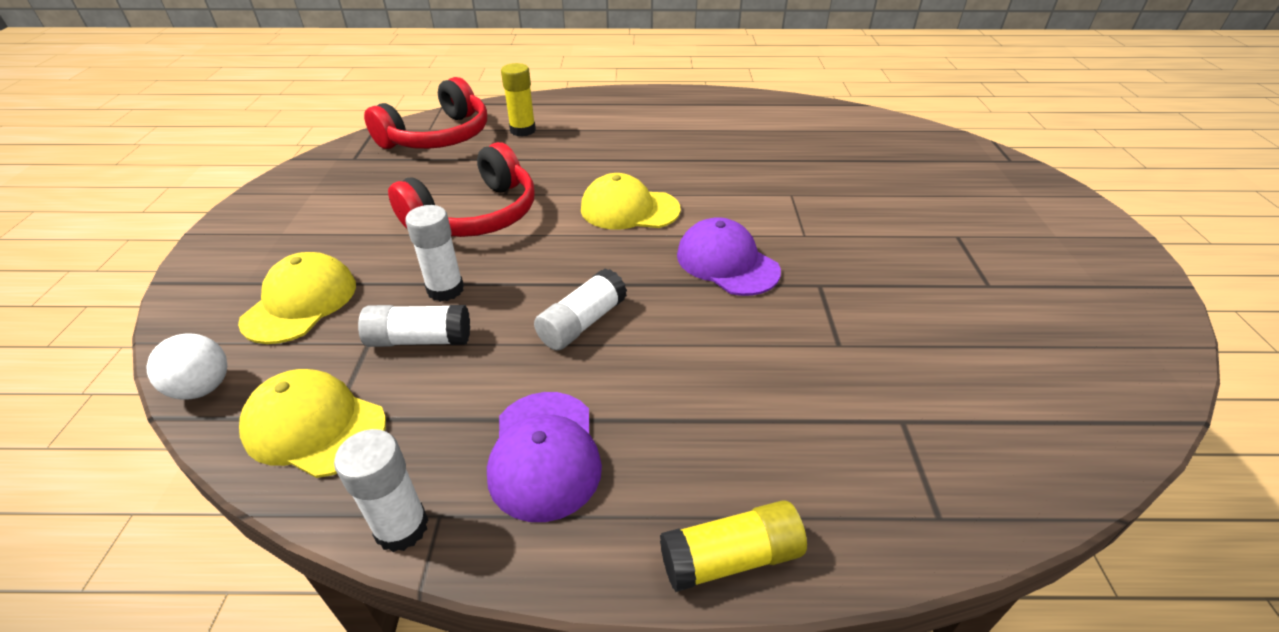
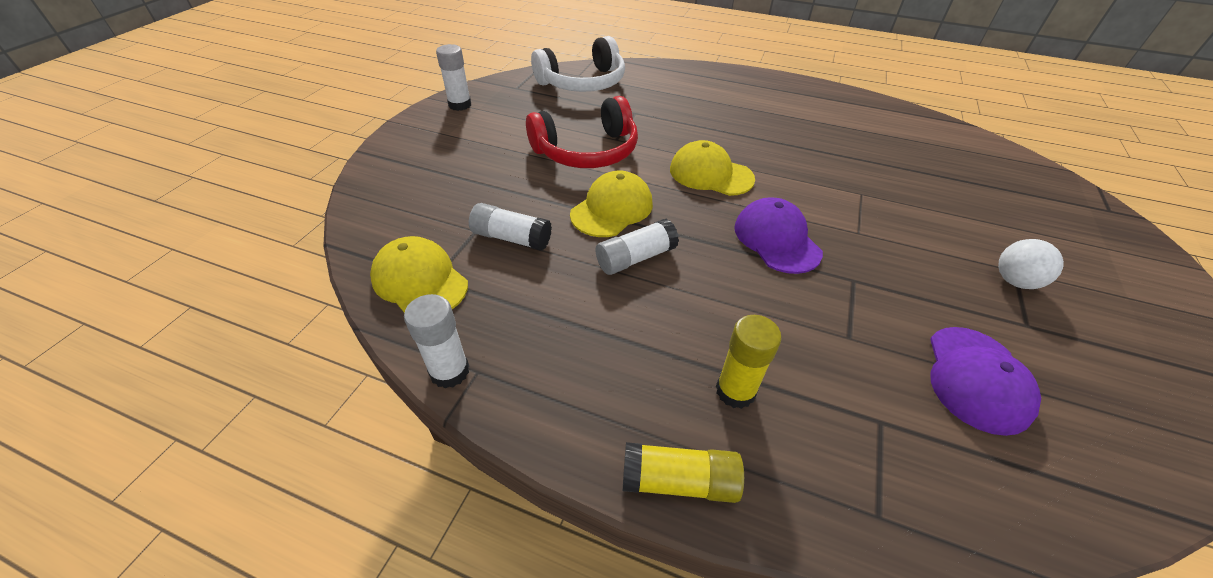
camera: 20 degrees right, 5 degrees up
(203, 388) = (361, 233): white ball -> white ball (1014, 281)
(300, 302) = (442, 189): yellow cap -> yellow cap (612, 209)
(438, 136) = (583, 82): red headphones -> white headphones
(445, 289) = (543, 204): white glue stick -> white glue stick (460, 105)
(522, 130) = (649, 90): yellow glue stick -> yellow glue stick (735, 391)
(544, 454) = (567, 351): purple cap -> purple cap (976, 379)

